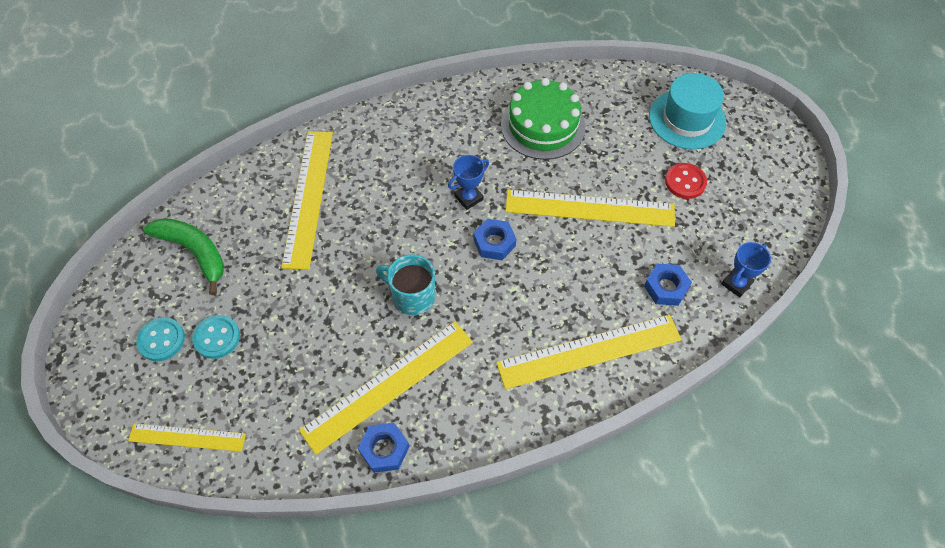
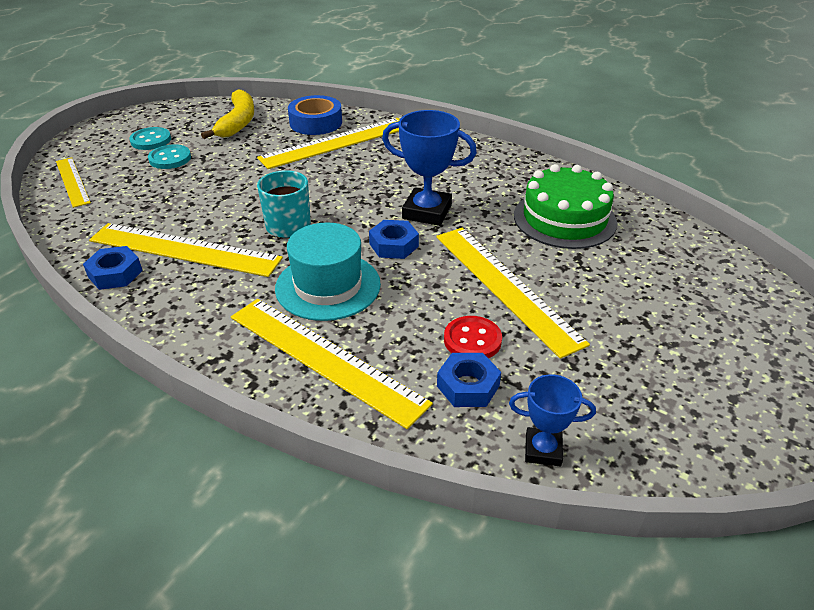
camera: 55 degrees right, 20 degrees down
(194, 252) = (238, 122): green banana -> yellow banana
(256, 193) = (316, 122): none -> blue tape
(468, 198) = (427, 212): blue trophy -> blue trophy, size x1.69
(685, 182) = (633, 342): red button -> red button (472, 340)
(687, 119) = (721, 309): turquoise hat -> turquoise hat (328, 286)

